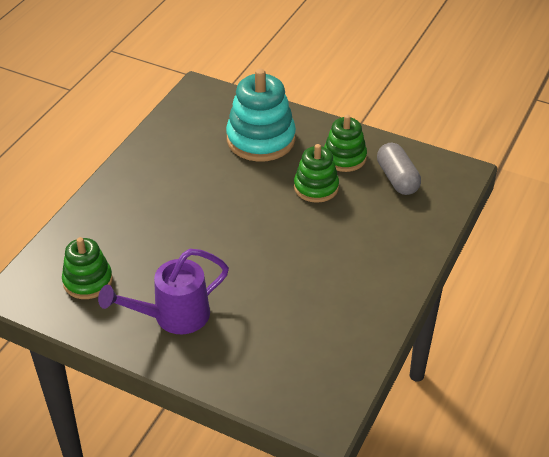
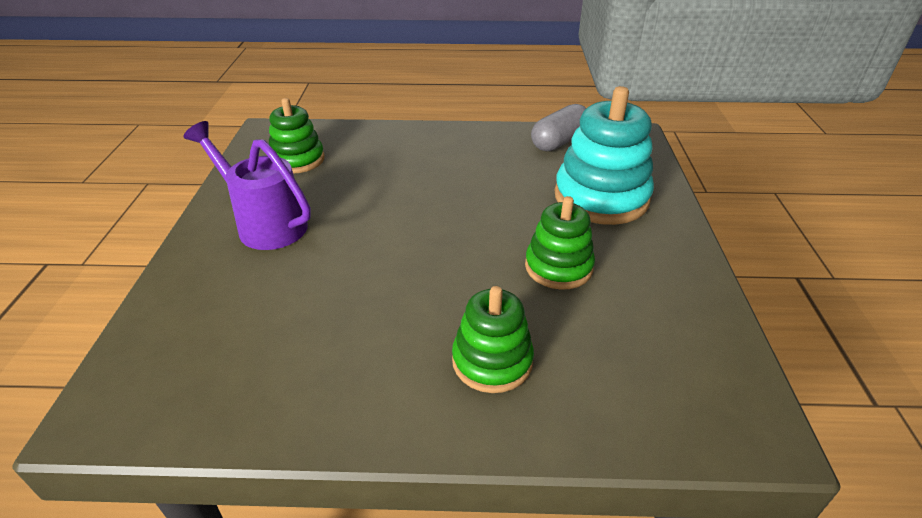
camera: 65 degrees right, 5 degrees down
(344, 157) = (642, 276): green stacking toy -> green stacking toy (492, 361)
(397, 179) = (654, 346): grey capsule -> grey capsule (559, 141)

